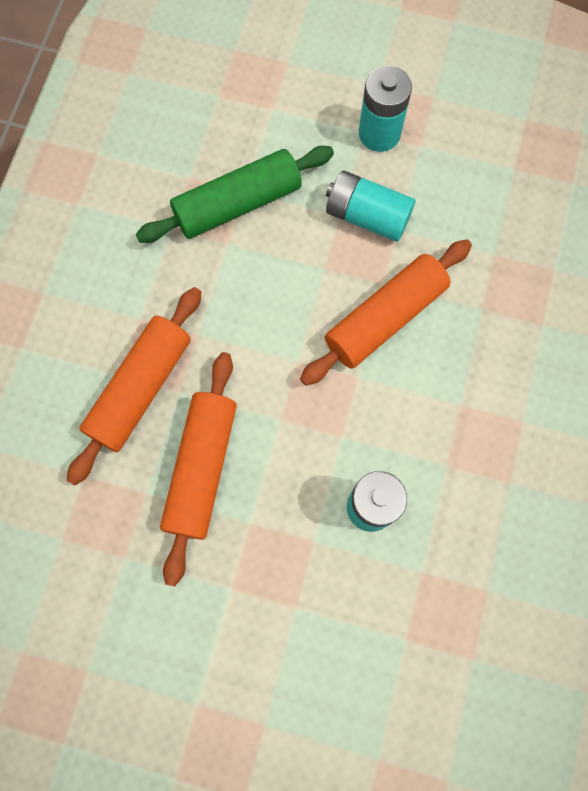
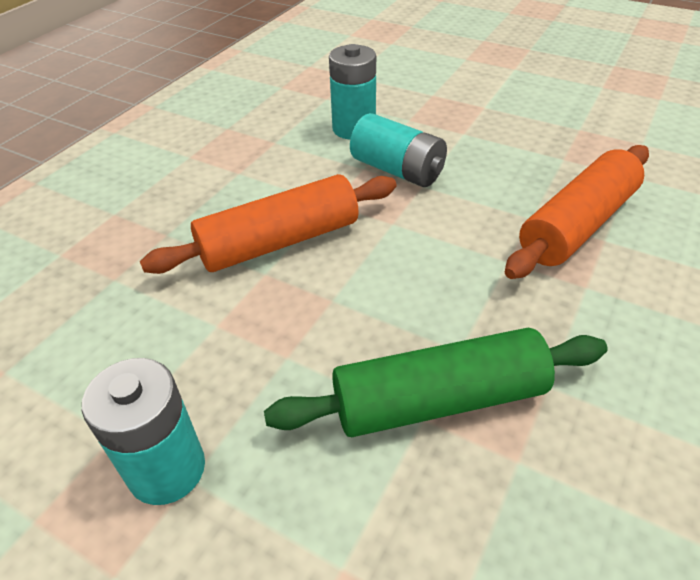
camera: 165 degrees left, 30 degrees down
(201, 468) = (507, 165): orange rolling pin -> none
(367, 216) = (249, 347): turquoise battery -> turquoise battery (397, 170)

